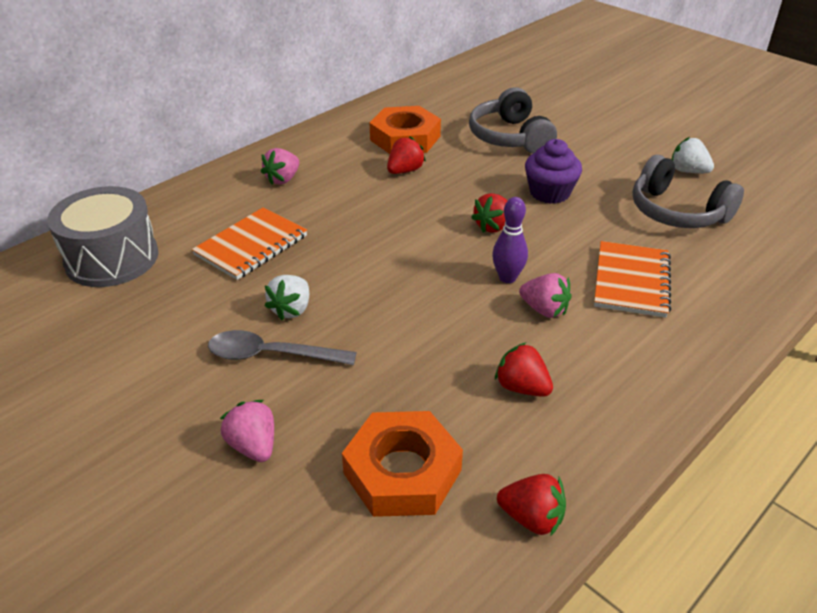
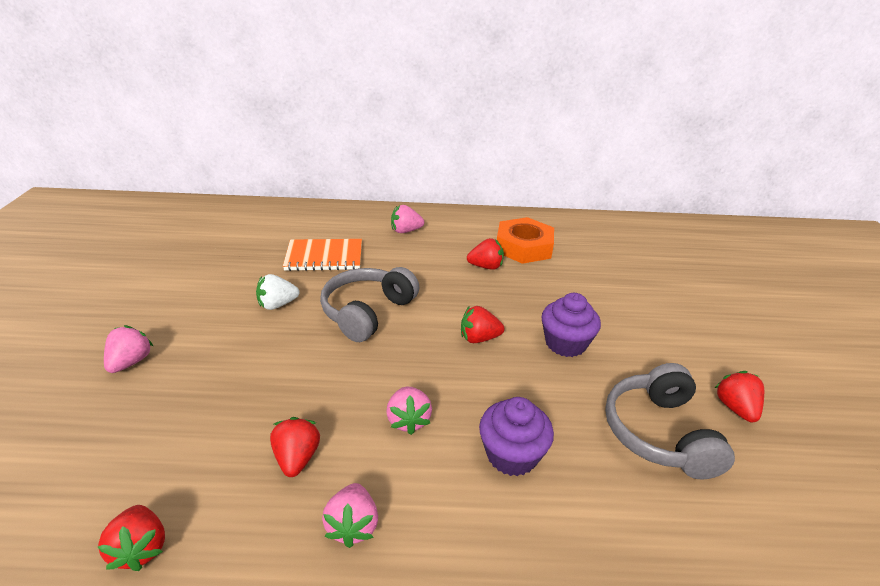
camera: 45 degrees right, 5 degrees down
(112, 258) = (258, 224): grey drum -> none
(271, 355) = (224, 321): grey spoon -> none
(402, 472) = (149, 443): orange nut -> none
(507, 278) = (425, 379): purple bowling pin -> none
(510, 137) = (604, 287): grey headphones -> grey headphones (367, 312)
(621, 389) = (353, 526): none -> pink strawberry
(631, 281) = (512, 454): orange notebook -> purple cupcake
(688, 171) = (735, 408): white strawberry -> red strawberry

